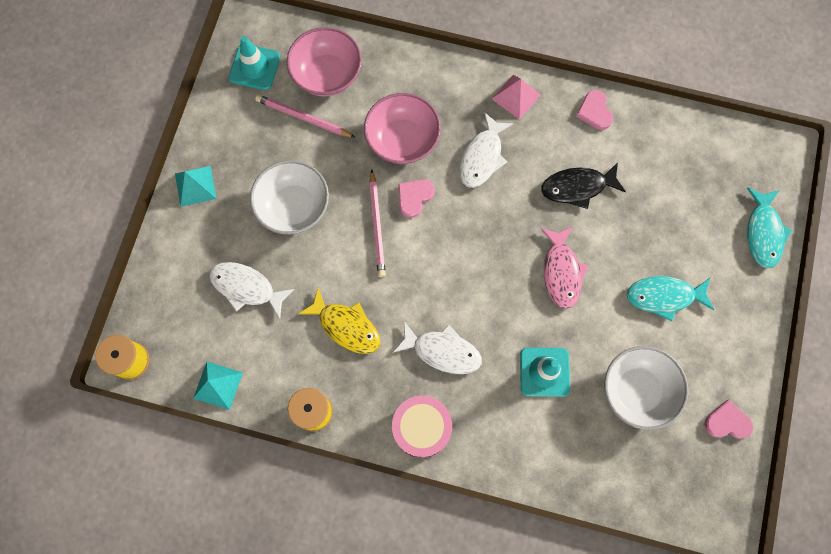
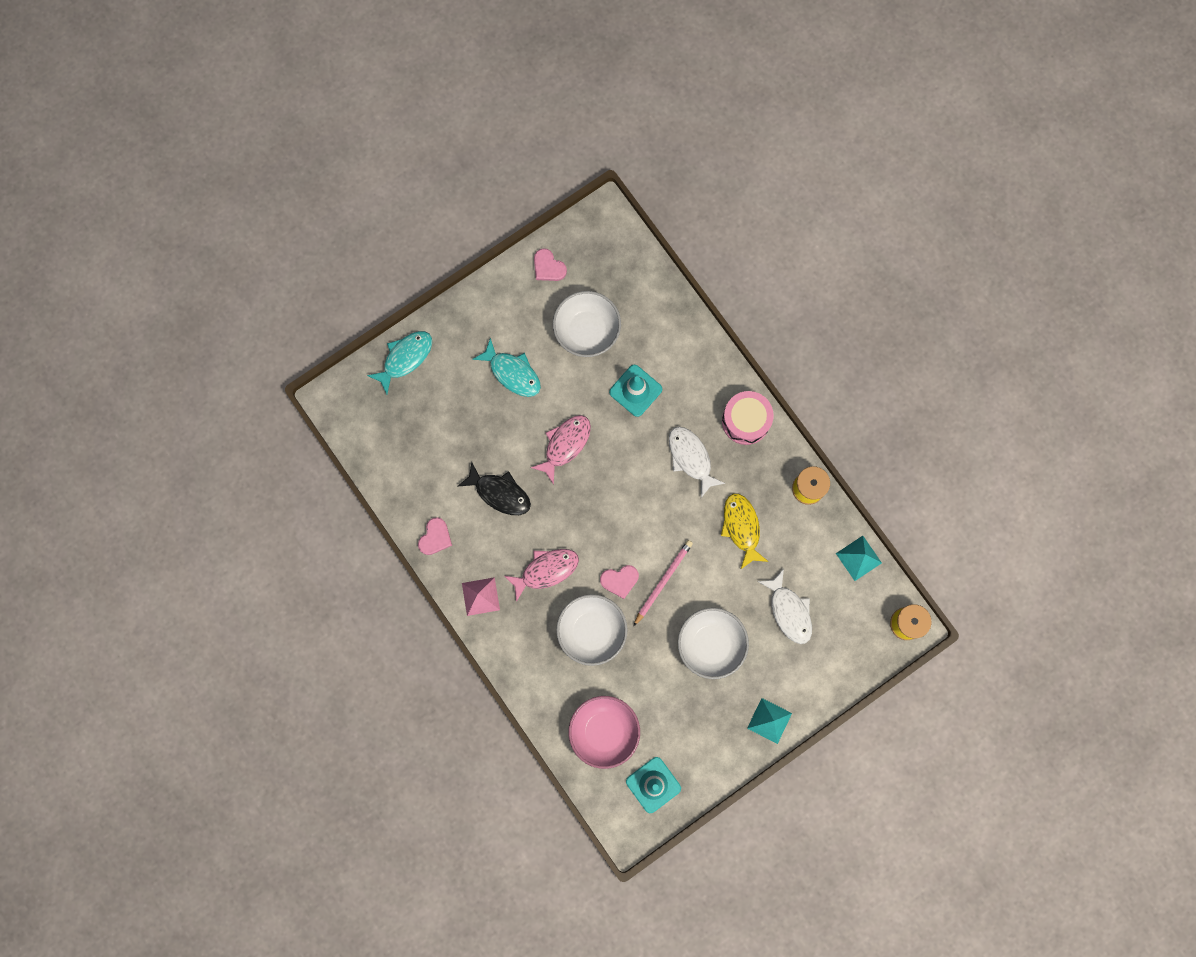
camera: 140 degrees left, 5 degrees up
(303, 118) = (649, 710): pink pencil -> none
(402, 140) = (592, 631): pink bowl -> white bowl
(482, 157) = (546, 570): white fish -> pink fish

